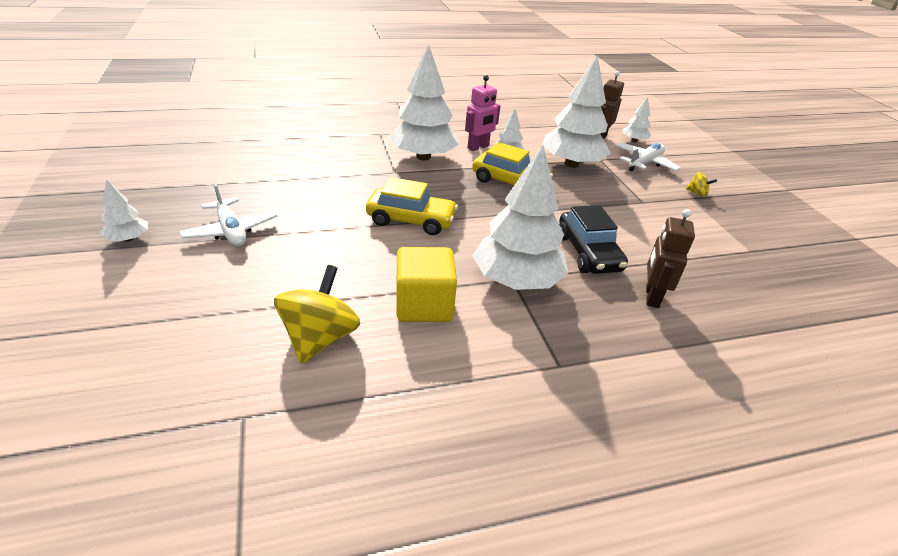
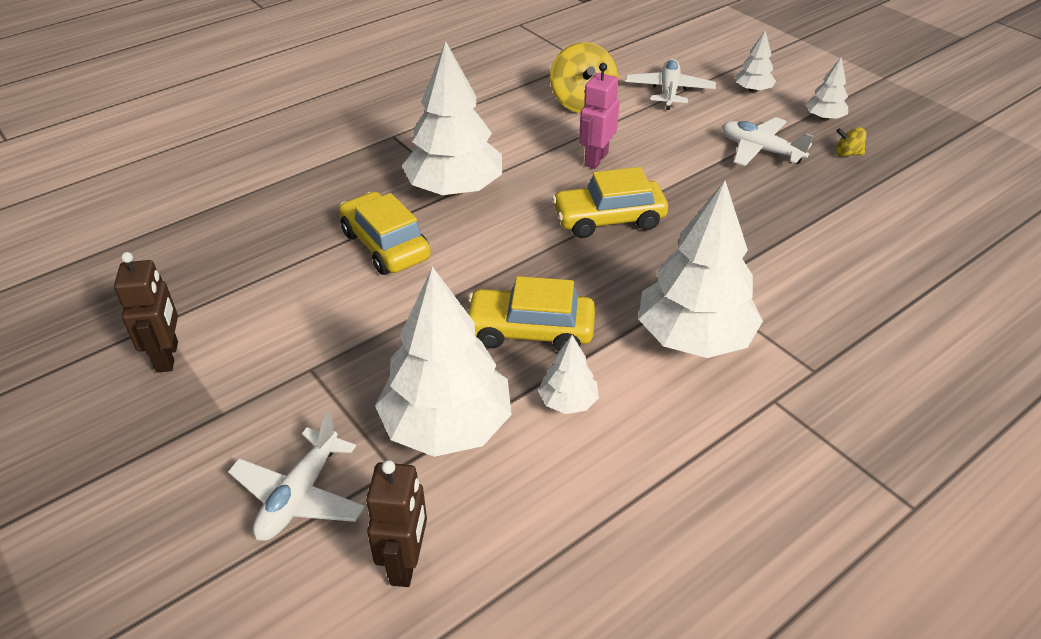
camera: 160 degrees right, 5 degrees up
(211, 320) = (669, 91): none -> white plane
(424, 305) = (525, 144): yellow cube -> none
(478, 147) = (631, 404): pink robot -> pink robot (595, 159)
(588, 253) = (385, 245): black car -> yellow car
(634, 141) = (320, 594): white tree -> white tree (753, 90)
(651, 297) = (310, 215): brown robot -> brown robot (168, 357)
(697, 193) = (206, 432): yellow spinning top -> yellow spinning top (847, 154)

